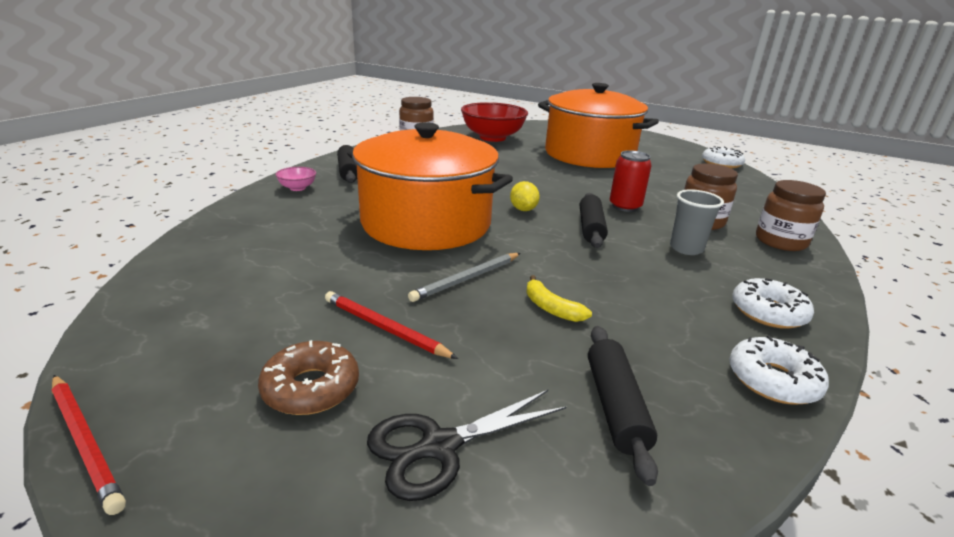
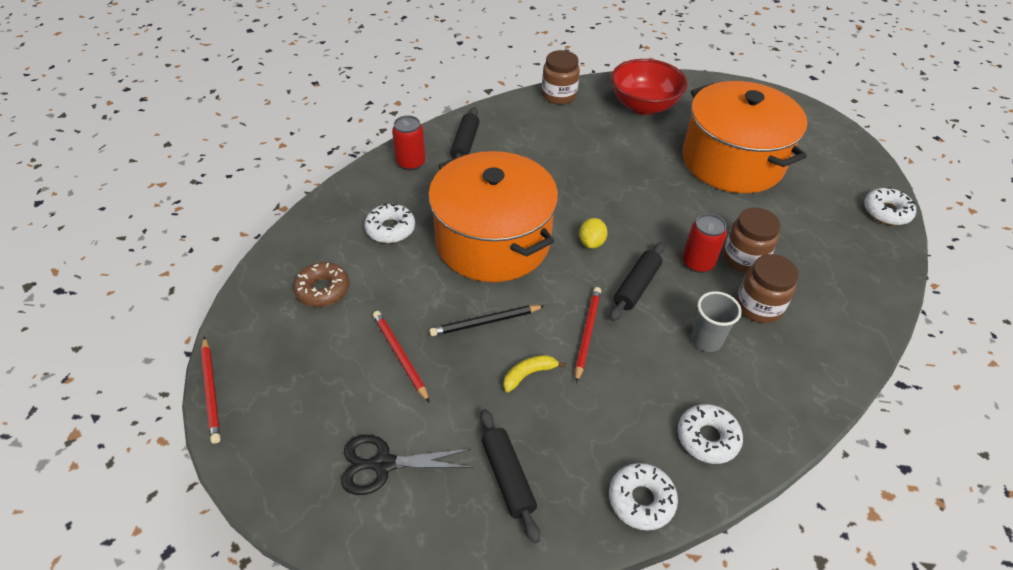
camera: 25 degrees right, 20 degrees up
(297, 188) = (411, 163): pink bowl -> red can
(303, 232) = (390, 229): none -> white donut
(311, 388) = (333, 393): brown donut -> brown donut (323, 290)
(467, 279) = (485, 322): grey pencil -> black pencil
(551, 308) = (529, 374): yellow banana -> yellow banana turned 75 degrees clockwise
(579, 265) = (587, 333): none -> red pencil
(615, 406) = (508, 477): black rolling pin -> black rolling pin turned 45 degrees counterclockwise
(780, 241) = (817, 358): brown jar -> brown jar (744, 258)

